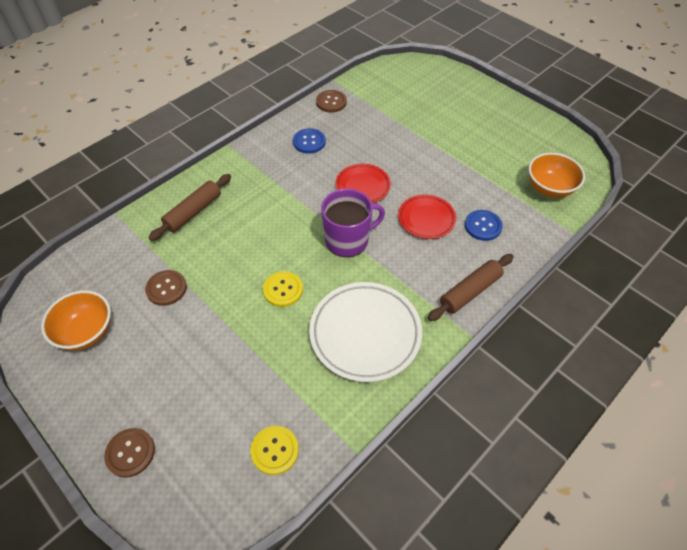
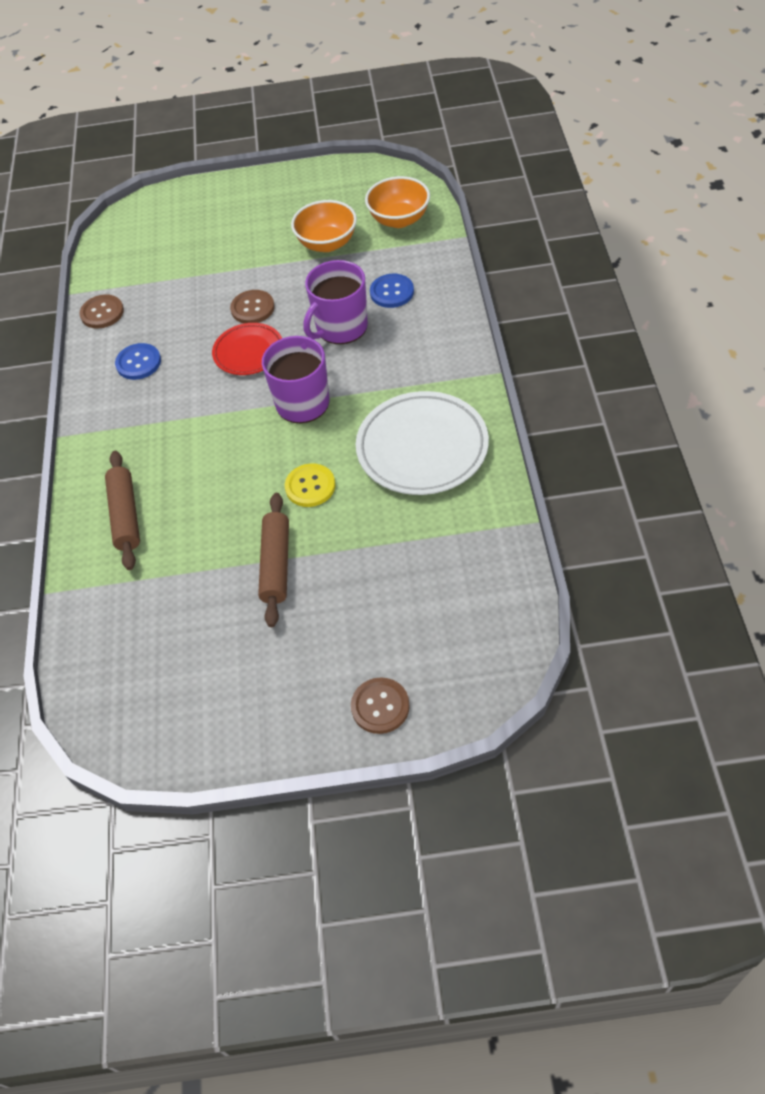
camera: 45 degrees left, 0 degrees up
(86, 332) = (193, 689): orange bowl -> orange bowl (327, 243)
(166, 288) = (208, 588): brown button -> brown button (252, 308)
(275, 450) = (480, 583): yellow button -> none
(426, 219) = (341, 327): red plate -> purple mug
(470, 291) = (451, 345): brown rolling pin -> brown rolling pin (276, 564)

